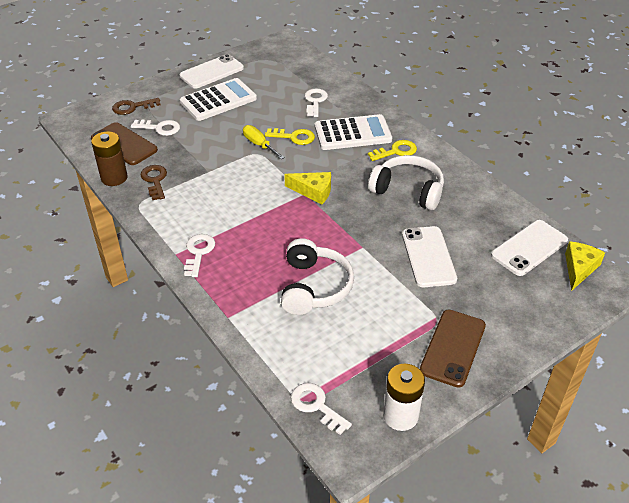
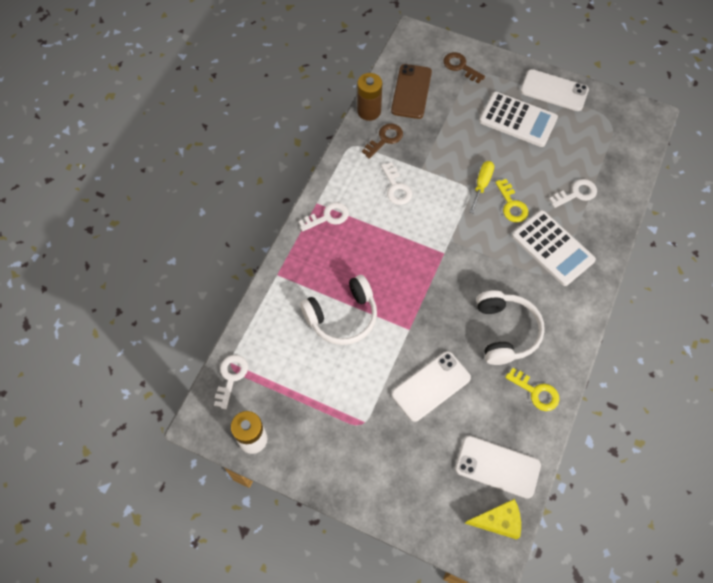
camera: 60 degrees right, 20 degrees up
(160, 128) = (449, 102): white key -> white key (396, 188)
(313, 191) = (451, 258): yellow cheese -> none
(396, 151) = (553, 296): yellow key -> yellow key (536, 392)
(452, 348) = (339, 449): brown phone -> none

